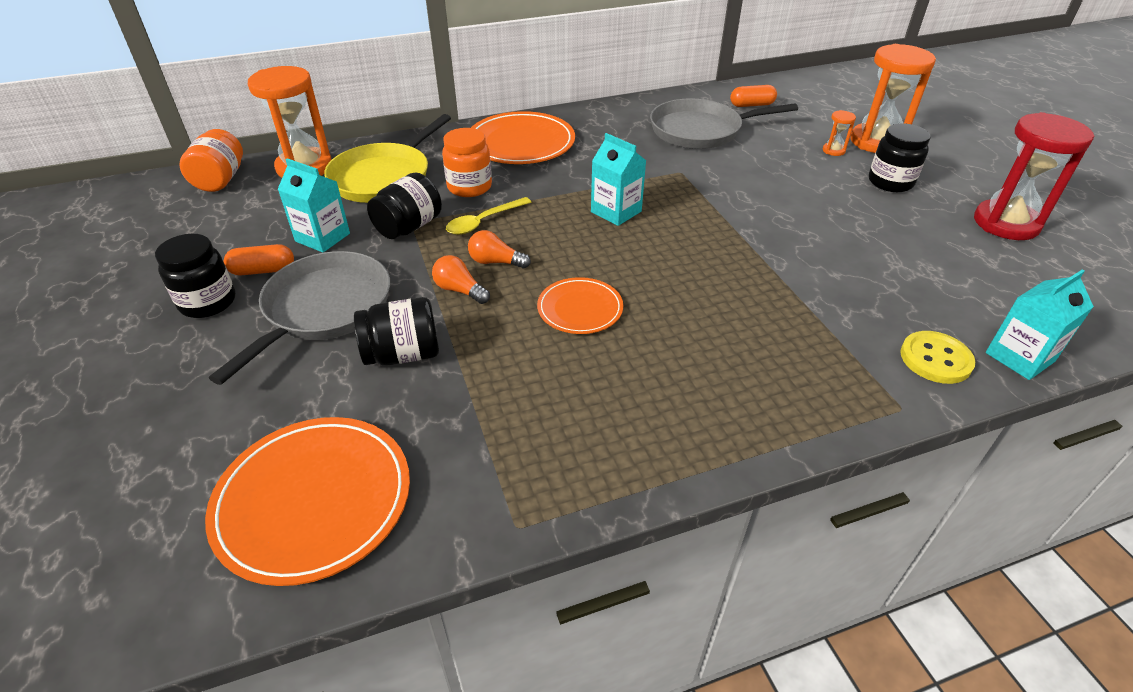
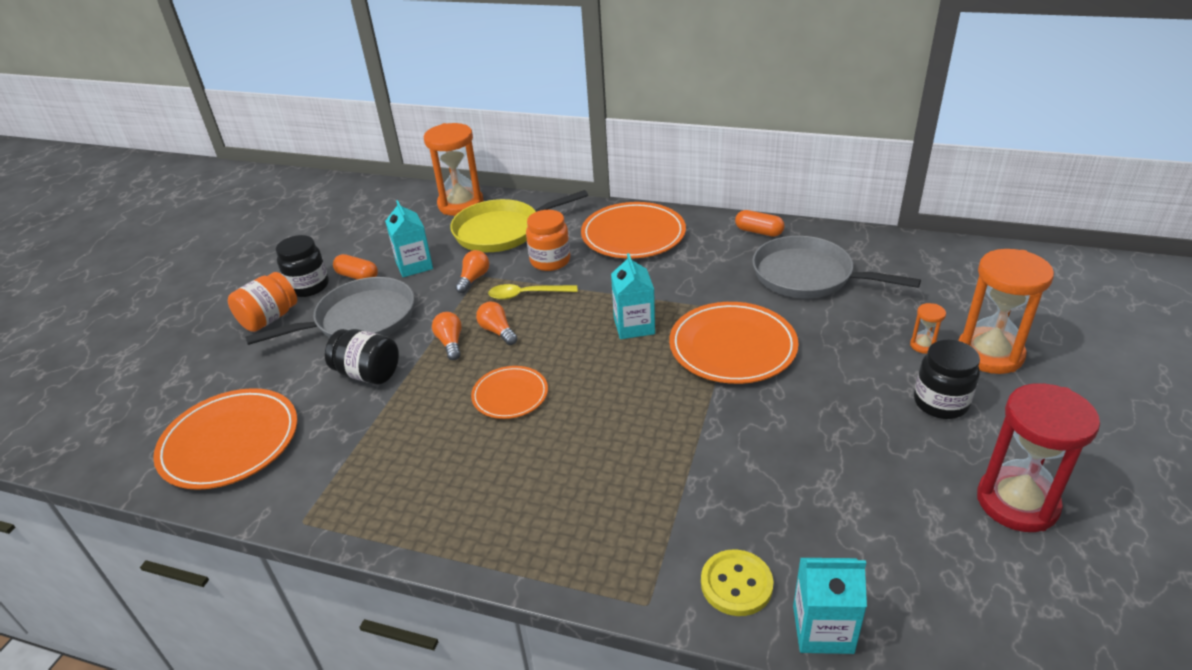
camera: 40 degrees right, 5 degrees down
(220, 180) = (403, 197): orange jar -> orange jar (269, 318)
(409, 227) = (473, 279): black jar -> orange light bulb
(713, 198) = (732, 347): none -> orange plate
(751, 105) = (899, 265): orange capsule -> orange capsule (759, 232)

